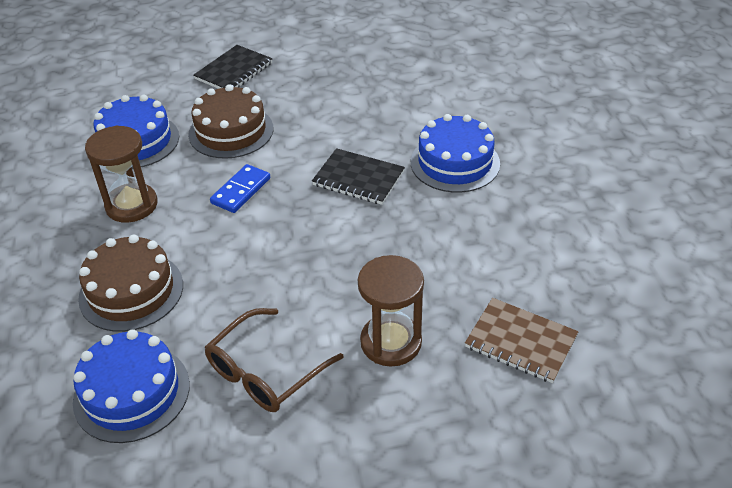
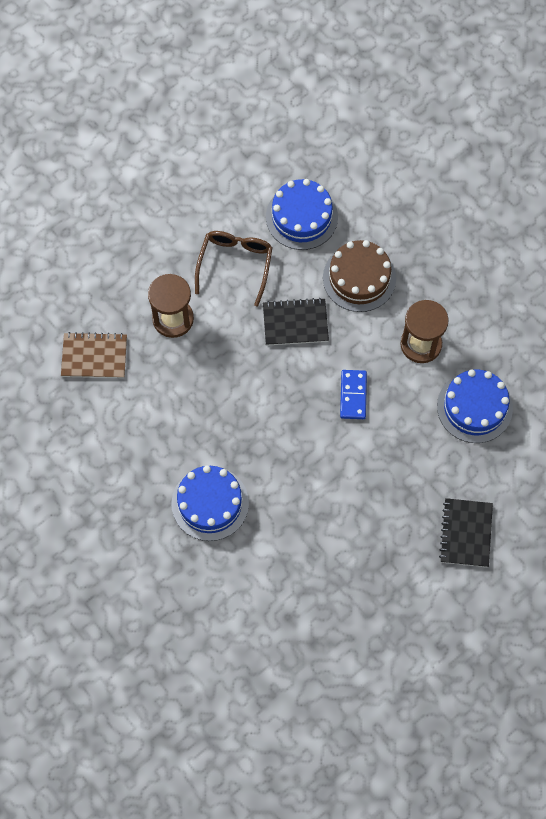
camera: 150 degrees right, 25 degrees up
(231, 131) = (408, 454): brown cake -> none
(358, 178) = (274, 450): black notebook -> black notebook (295, 323)

